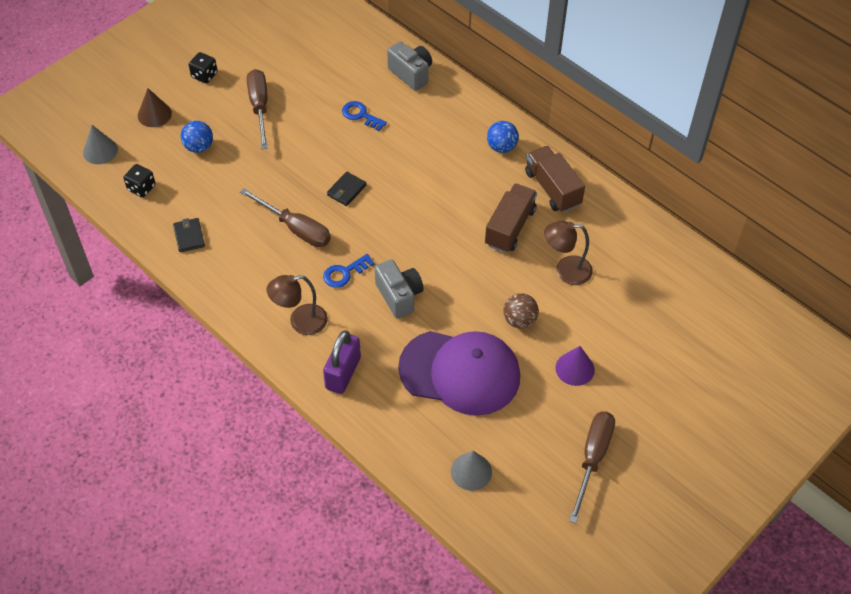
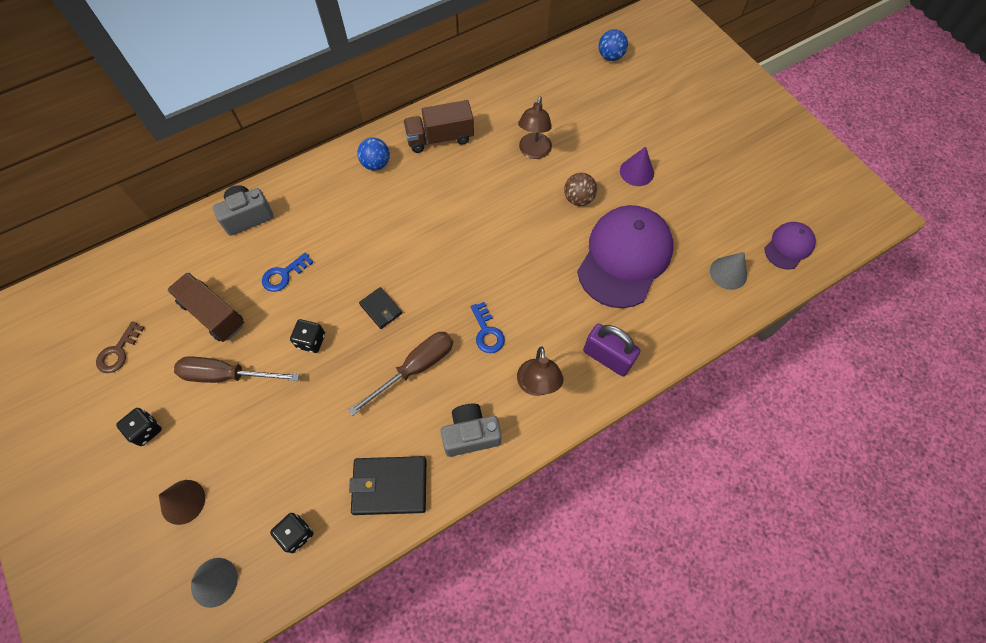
camera: 75 degrees left, 10 degrees up
(189, 236) = (390, 486): black wallet -> black wallet, size x1.75
(199, 147) = (259, 454): blue ball -> blue ball (610, 56)
(263, 37) = (118, 352): none -> brown key
(303, 151) = (311, 341): none -> black dice
(399, 296) = (527, 289): grey camera -> grey camera (470, 434)
(510, 227) = (473, 180): brown truck -> brown truck (213, 314)
(525, 531) = (789, 246): none -> purple cap
(592, 458) = (725, 182): brown screwdriver -> none

